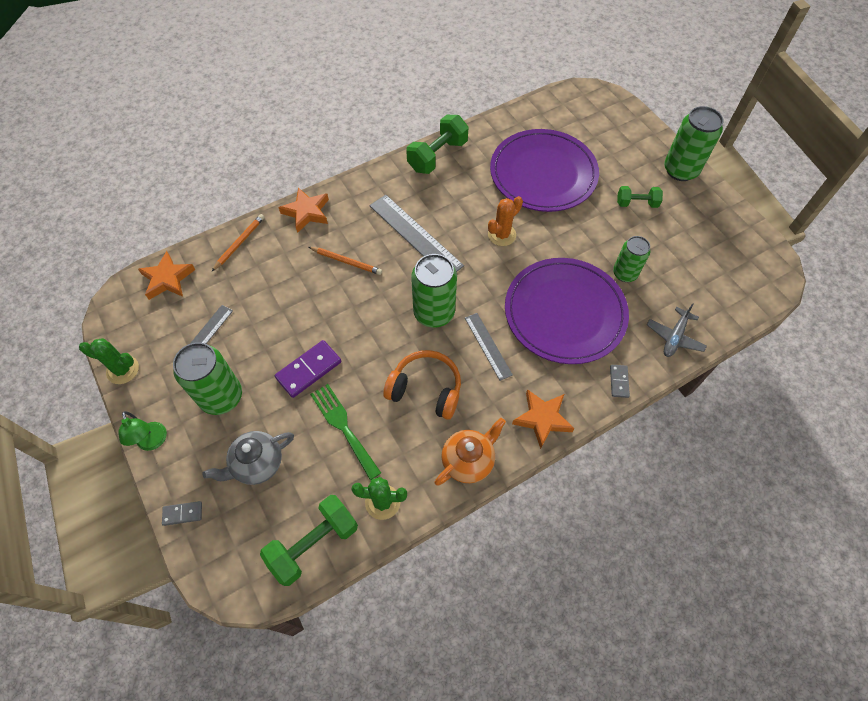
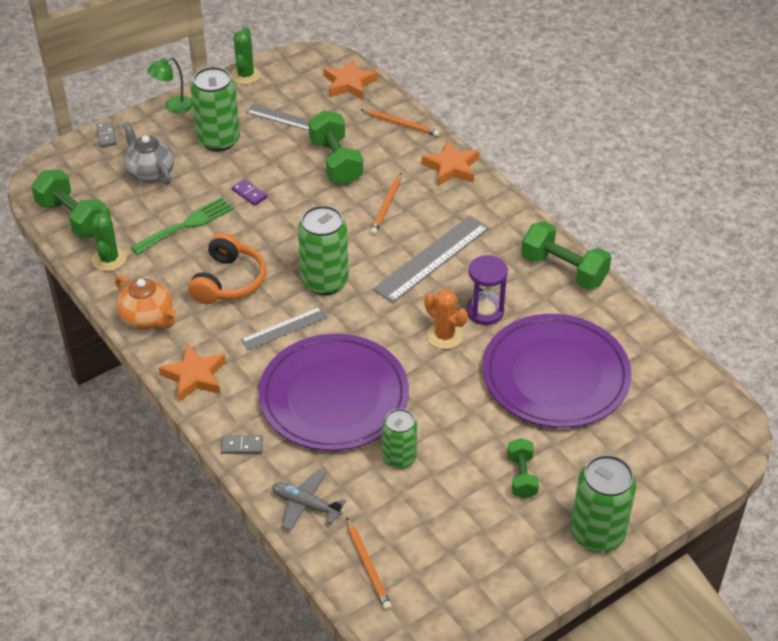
camera: 85 degrees right, 15 degrees down
(280, 296) = (336, 162): none -> green dumbbell
(308, 370) = (249, 193): purple domino -> purple domino, size x0.56
(477, 207) = (485, 311): none -> purple hourglass
(725, 300) = (368, 566): none -> orange pencil

